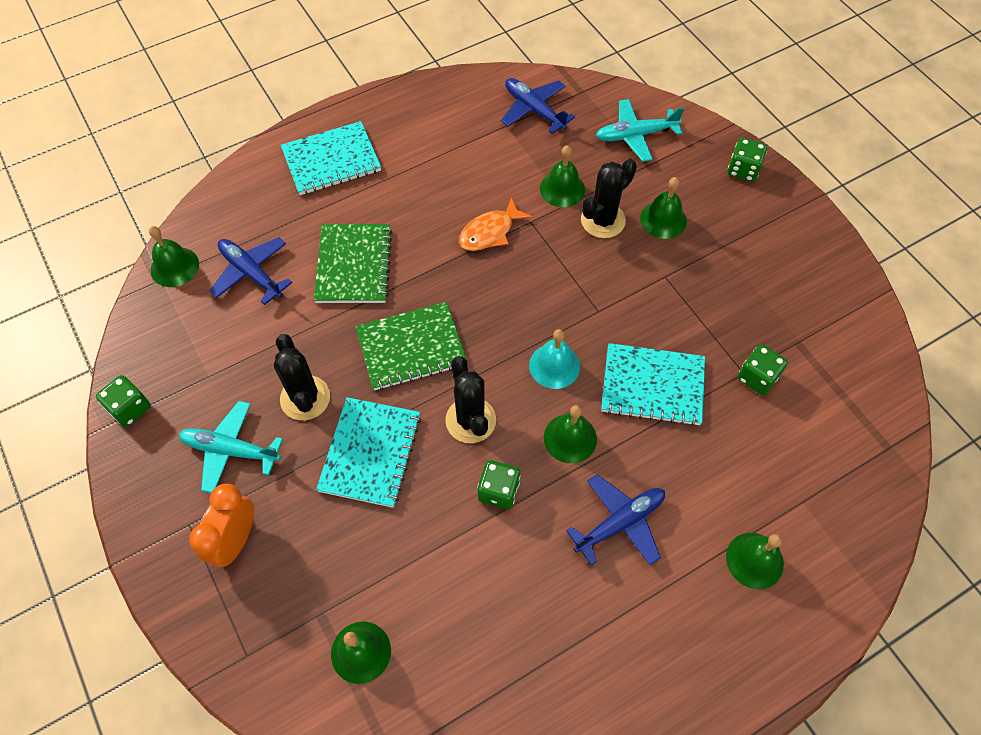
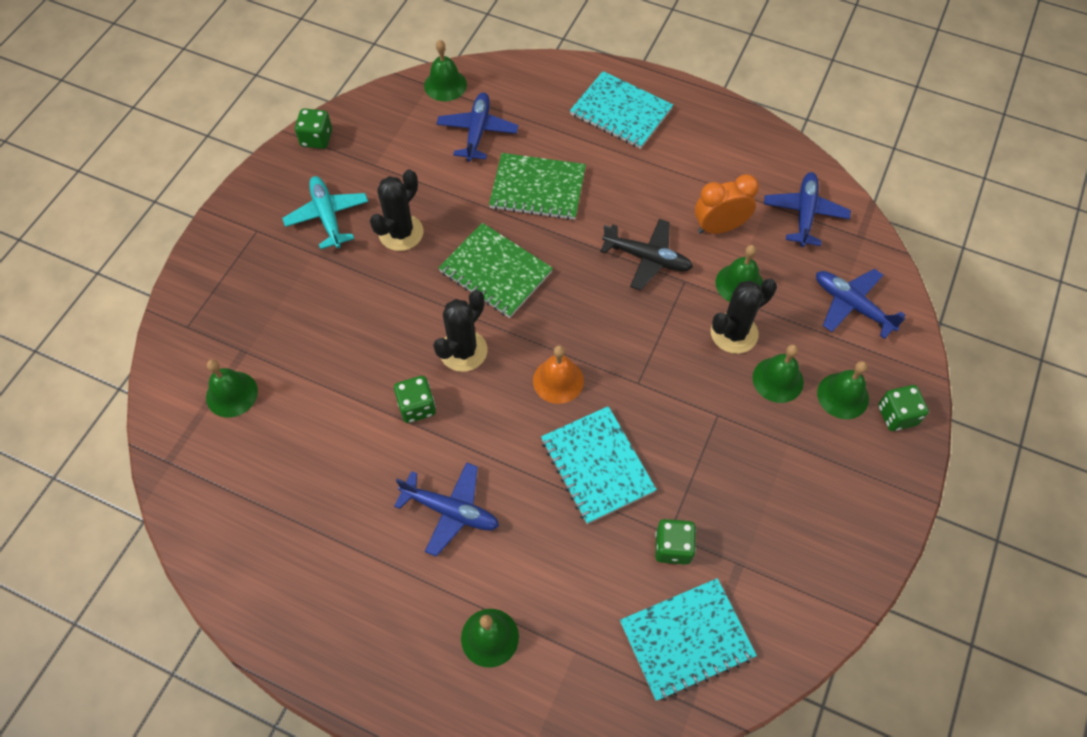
camera: 55 degrees right, 0 degrees up
(236, 540) = (263, 265): orange clock -> orange clock (719, 227)
(354, 265) = (537, 188): green notebook -> green notebook turned 45 degrees clockwise
(370, 453) = (387, 302): turquoise notebook -> turquoise notebook (686, 640)
(490, 232) = (647, 258): orange fish -> black plane
(554, 366) = (558, 380): turquoise bell -> orange bell
(570, 438) = (500, 431): green bell -> green bell (843, 395)
(603, 220) = (734, 333): black cactus -> black cactus turned 45 degrees counterclockwise
(635, 135) = (852, 305): turquoise plane -> blue plane

